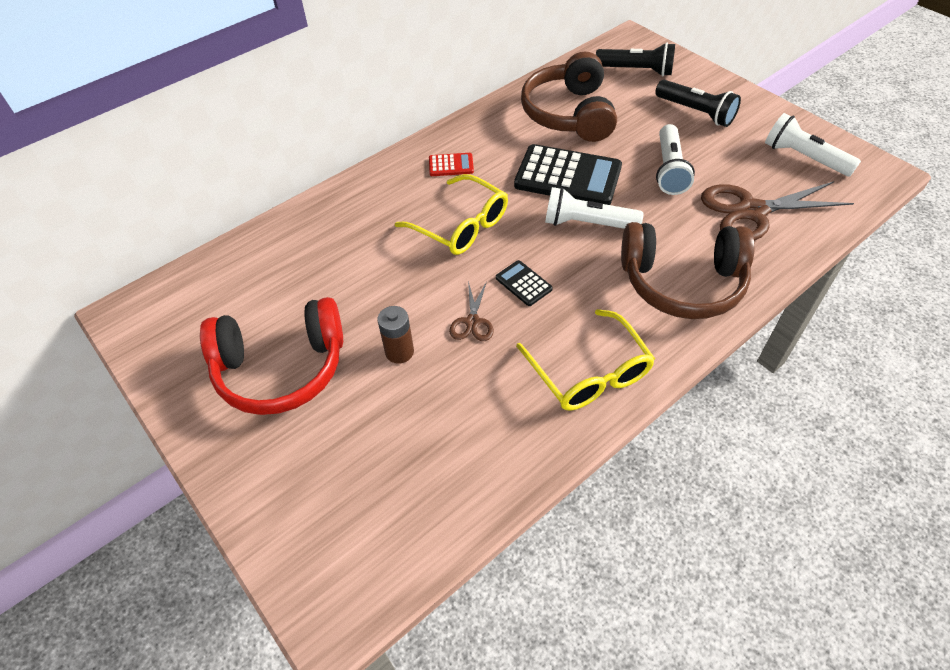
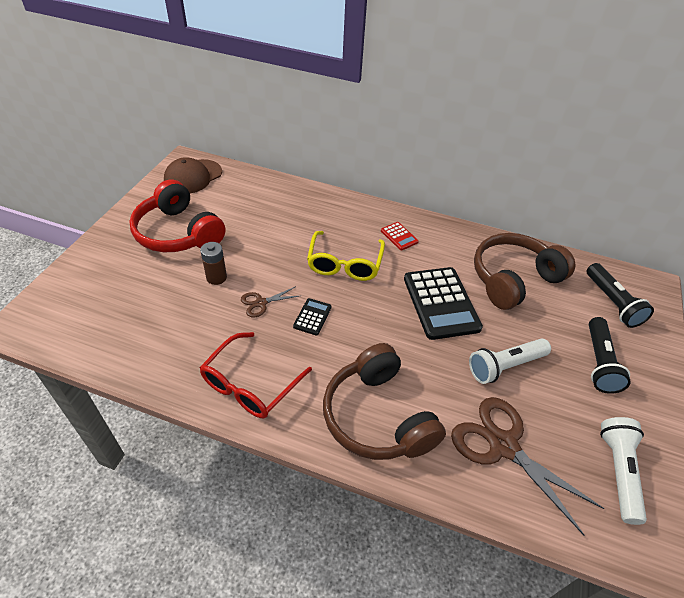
camera: 55 degrees right, 5 degrees down
(171, 316) = (193, 177): none -> brown cap
(587, 223) = (399, 332): white flashlight -> none
(589, 372) = (250, 384): yellow glasses -> red glasses

